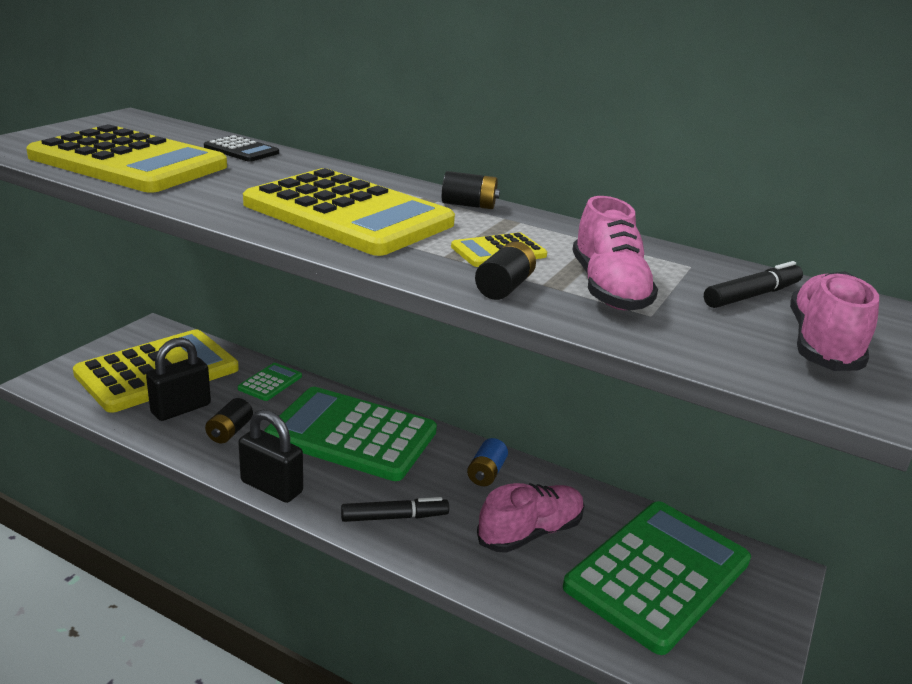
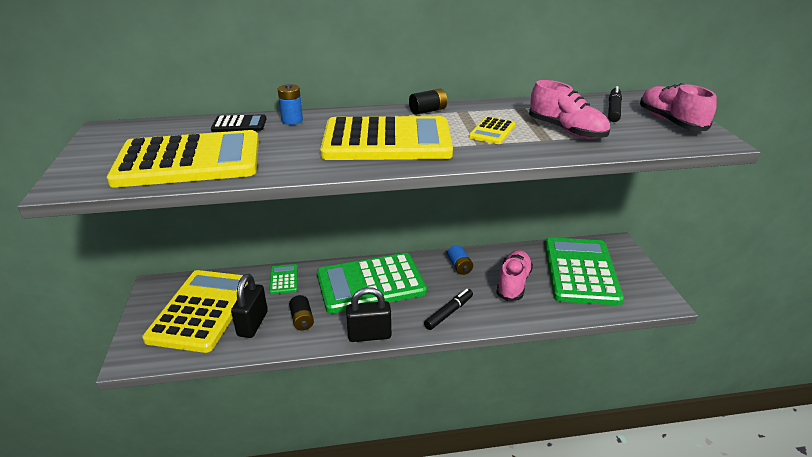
camera: 35 degrees left, 5 degrees up
(298, 164) = (292, 120): none -> blue battery
(504, 287) = (531, 149): black battery -> none

